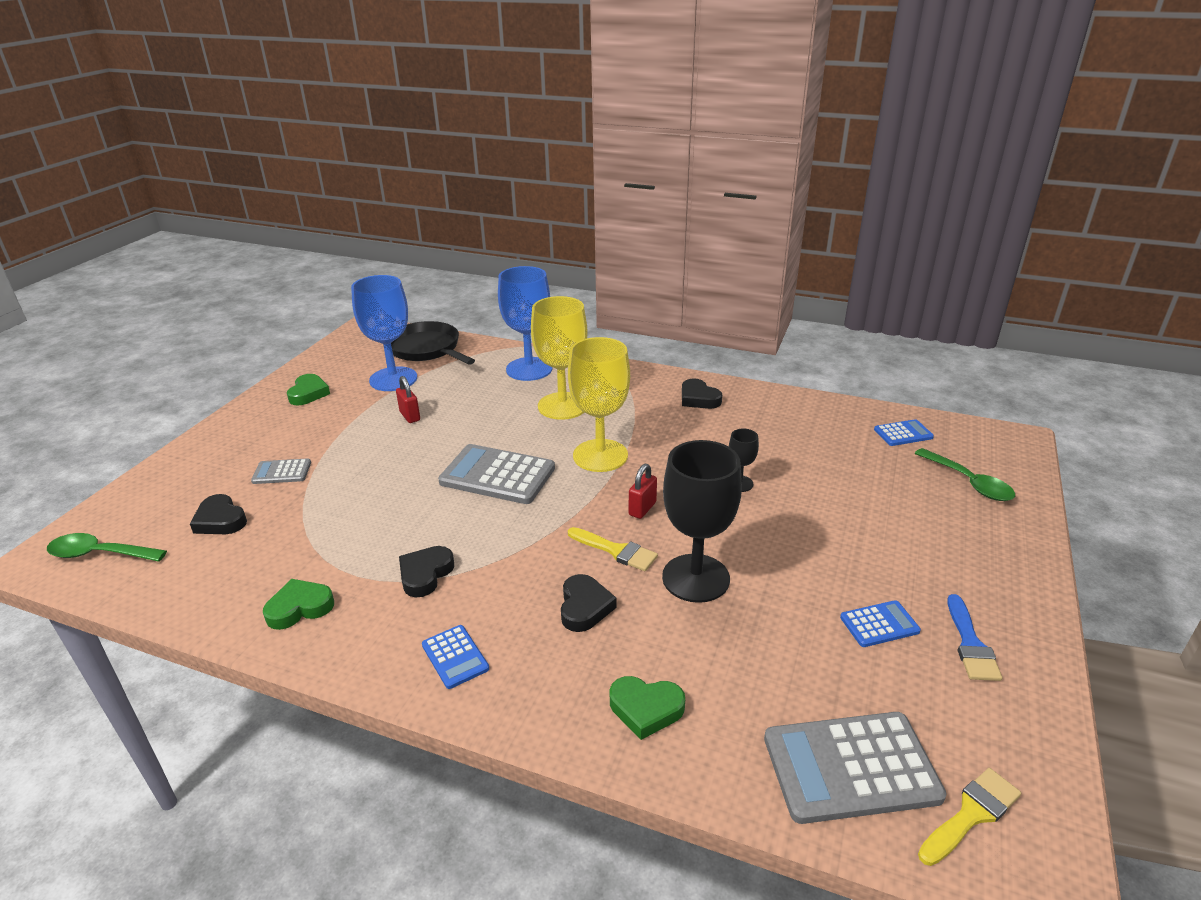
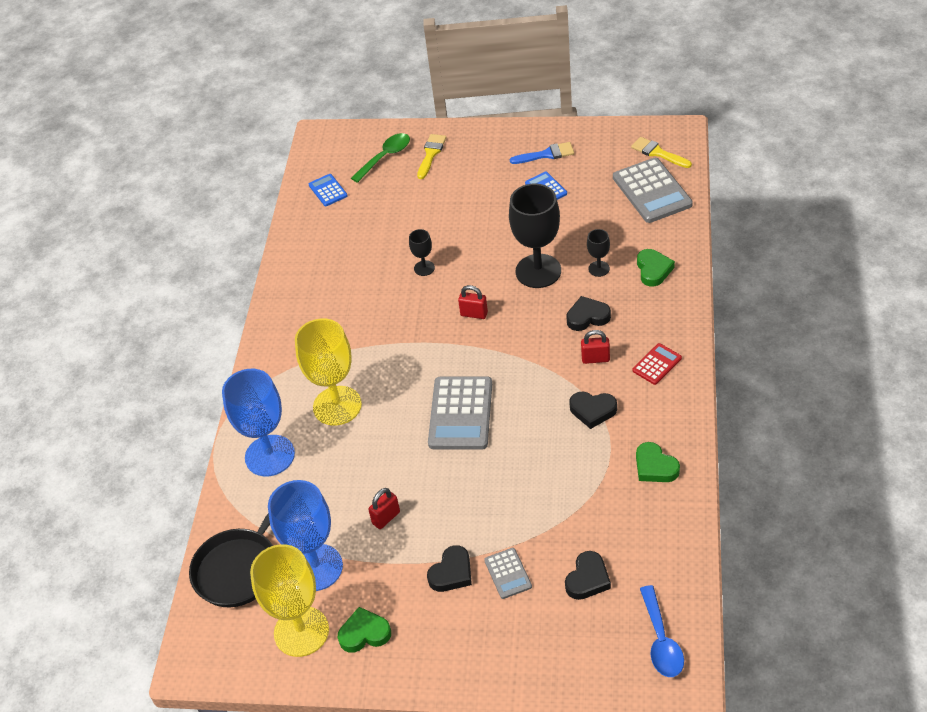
camera: 100 degrees left, 15 degrees up
(99, 554) = (661, 641): green spoon -> blue spoon
(455, 657) = (657, 364): blue calculator -> red calculator
(506, 597) = (595, 359): none -> red padlock
(600, 455) = (411, 357): yellow goblet -> yellow goblet (301, 631)
(616, 550) = (526, 316): yellow brush -> yellow brush (431, 154)
(675, 642) = (599, 268): none -> black goblet
(698, 398) = (301, 315): black heart -> black heart (452, 573)

